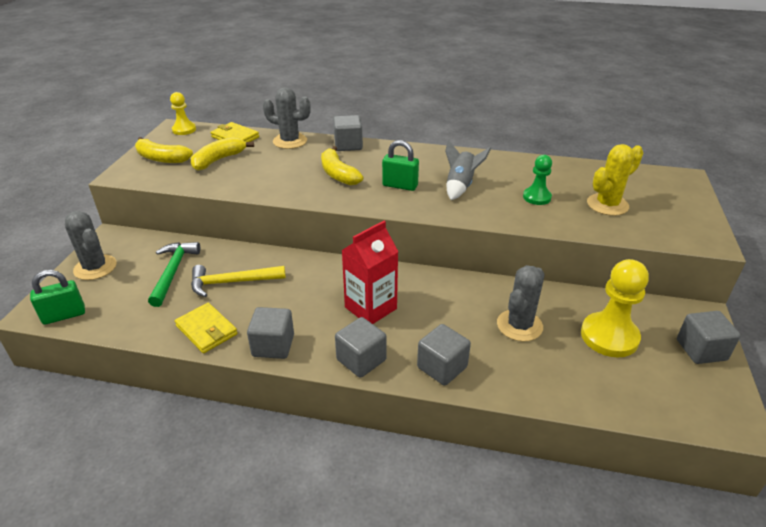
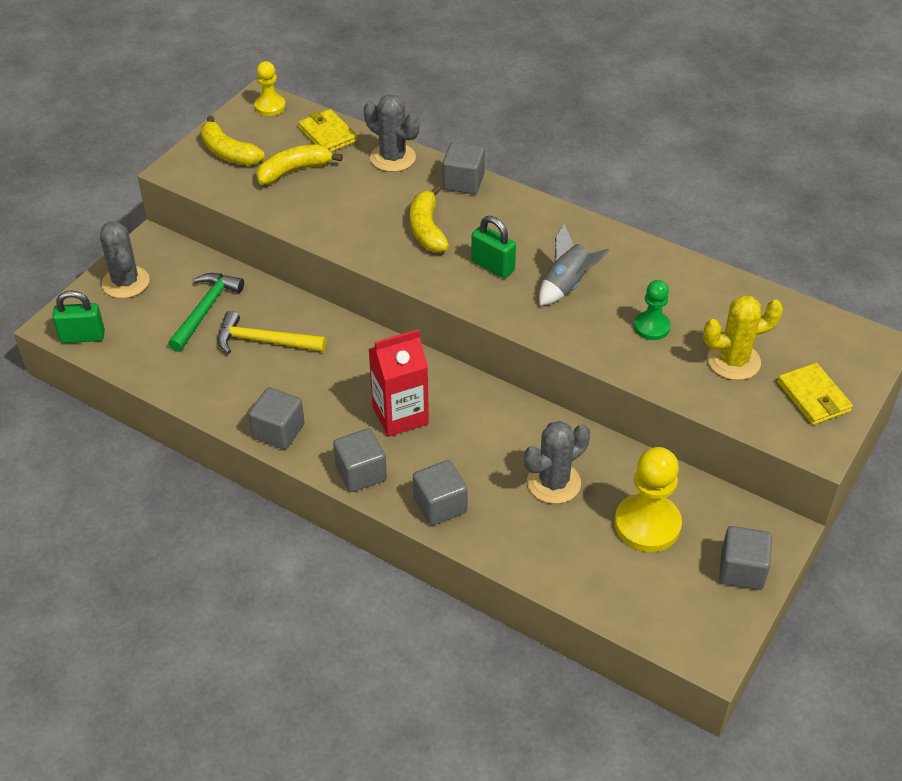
camera: 20 degrees right, 10 degrees up
(206, 330) = (218, 394): yellow wallet -> yellow wallet (813, 397)

